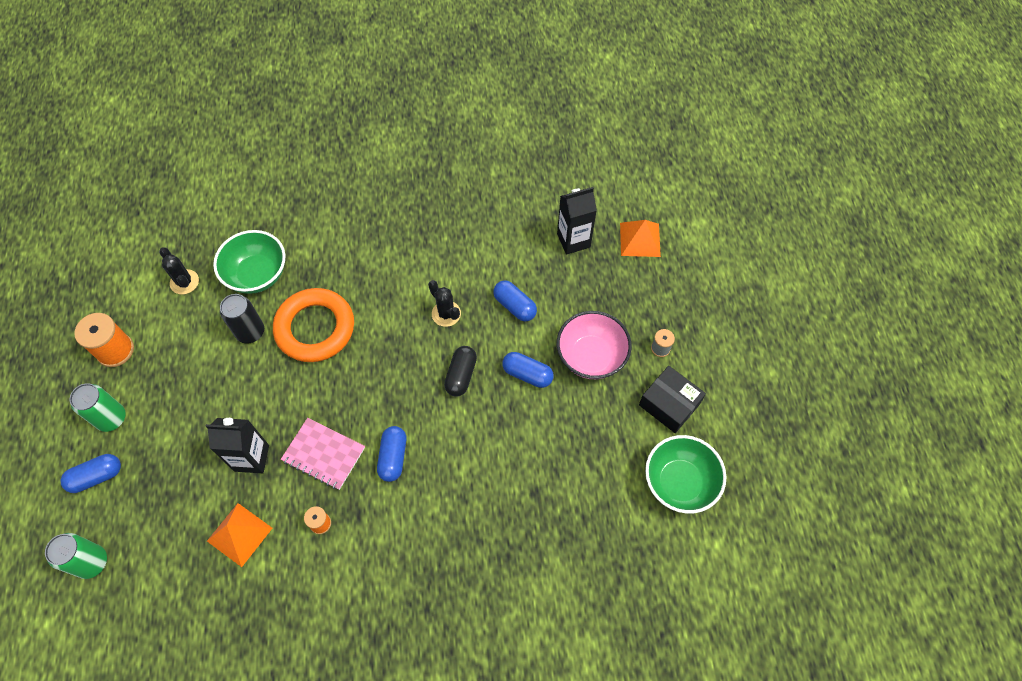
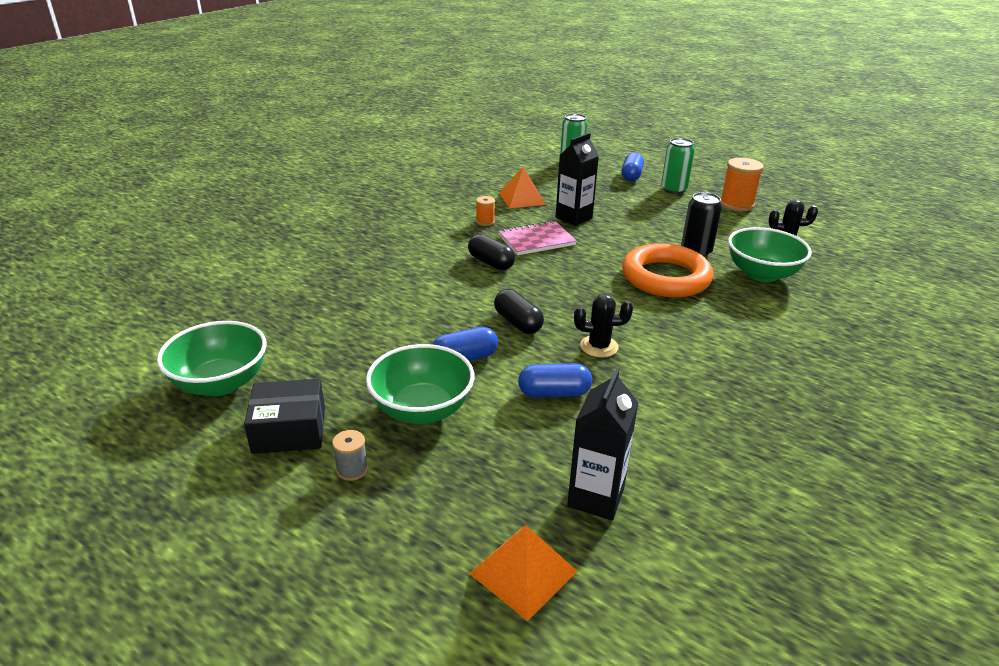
camera: 130 degrees right, 30 degrees down
(393, 457) = (491, 263): blue capsule -> black capsule
(591, 356) = (422, 409): pink bowl -> green bowl

